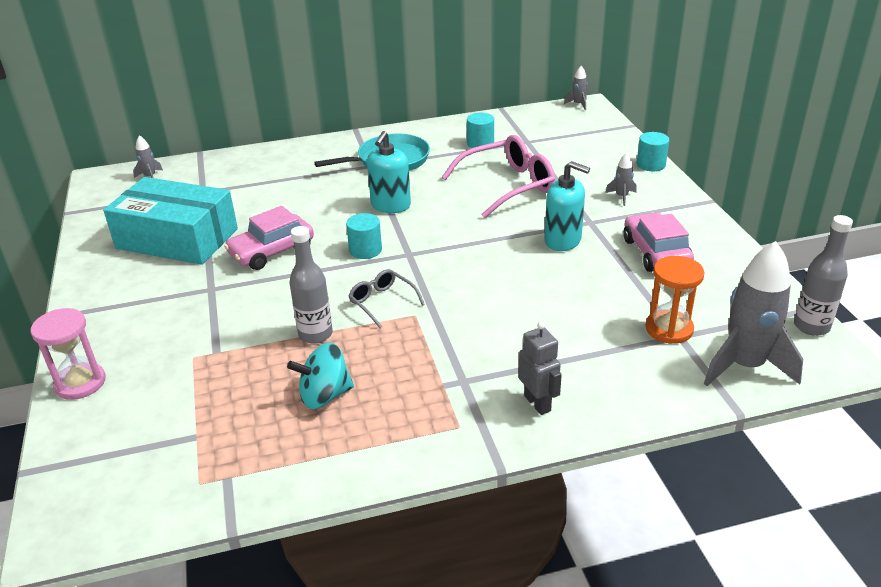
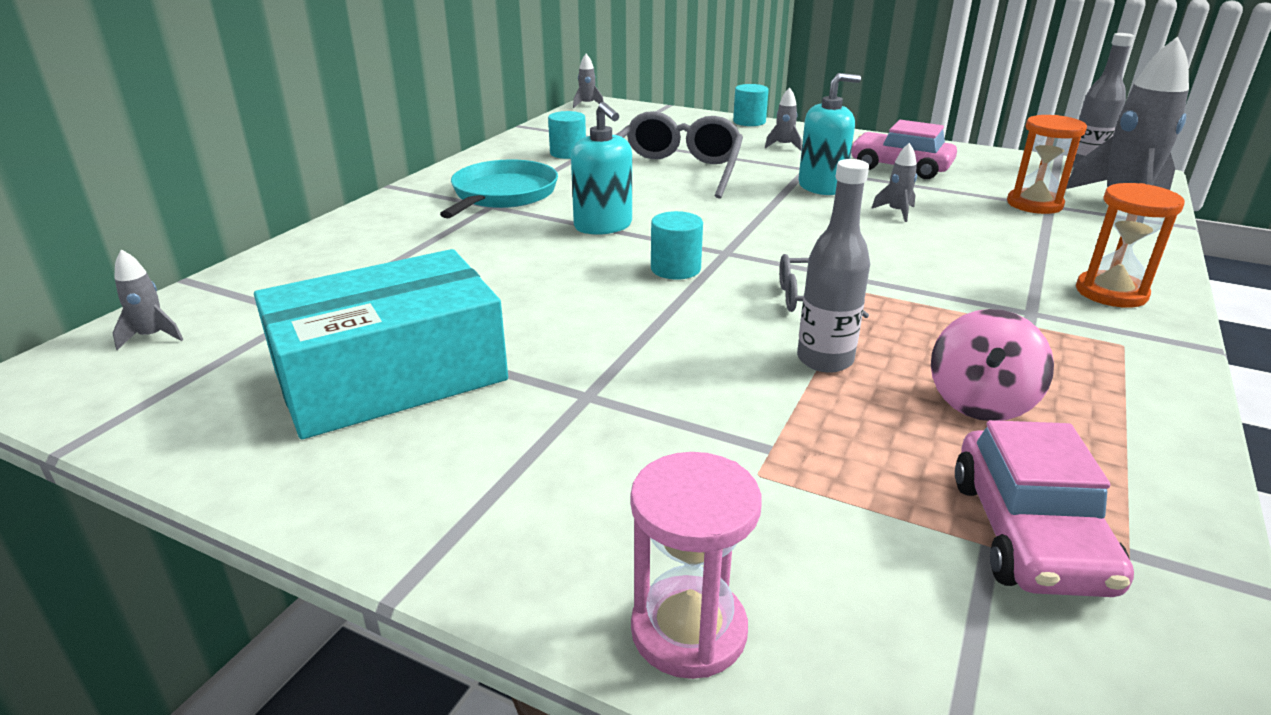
camera: 50 degrees left, 5 degrees down
(272, 251) = (570, 321): pink car -> pink car (1029, 533)
(324, 395) = (980, 402): turquoise spinning top -> pink spinning top
(508, 186) = (676, 171): pink glasses -> grey glasses
(538, 403) = (1111, 293): grey robot -> orange hourglass
(560, 282) = (896, 212): none -> grey rocket

